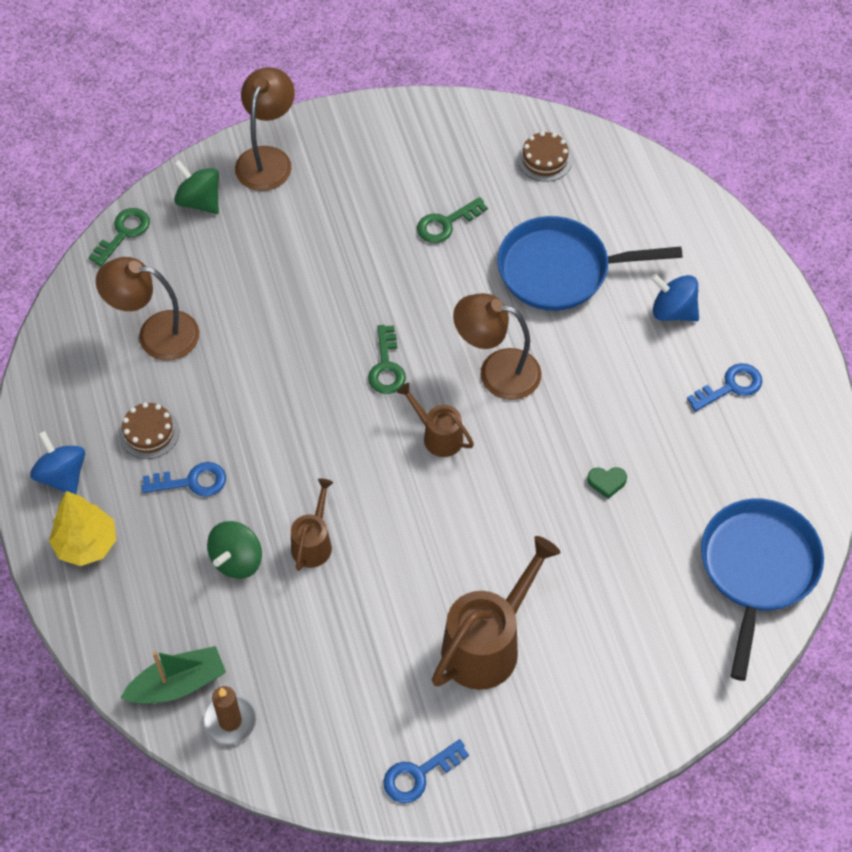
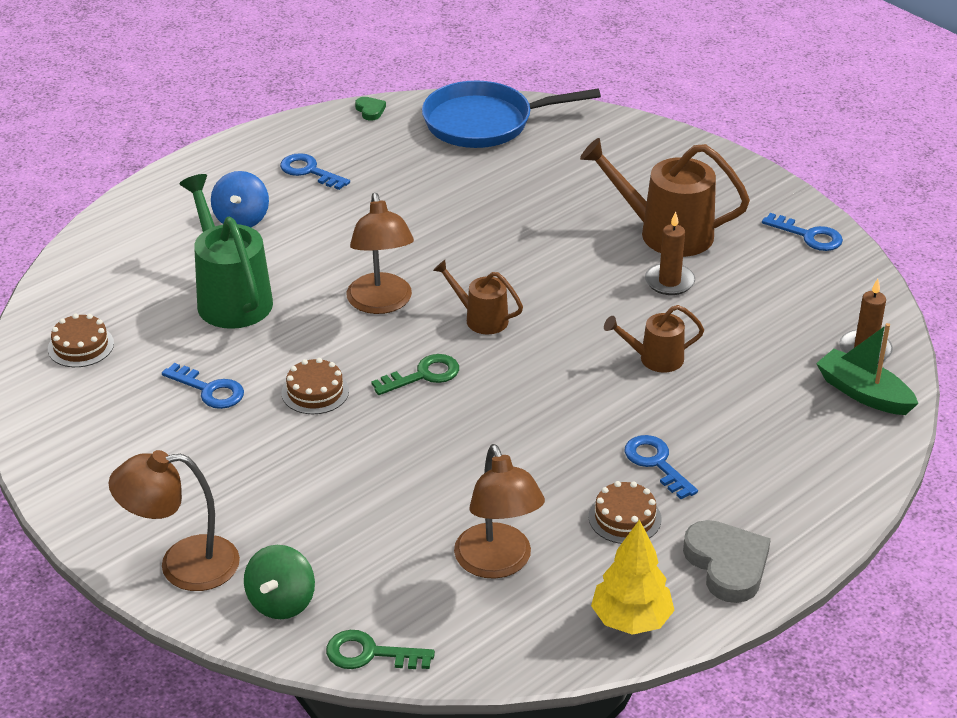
camera: 115 degrees left, 20 degrees down
(62, 475) = (727, 564): blue spinning top -> grey heart
(86, 544) = (786, 512): yellow tree -> yellow tree (631, 620)
(237, 560) = (713, 401): green spinning top -> none
(406, 288) = (315, 392): none -> brown cake
(412, 609) = (669, 282): none -> brown candle
(438, 436) = (480, 318): brown watering can -> brown watering can turned 105 degrees clockwise
(446, 224) = (209, 390): green key -> blue key
(560, 270) = (230, 297): blue pan -> green watering can
(607, 482) = (458, 212): green heart -> green heart (370, 110)

